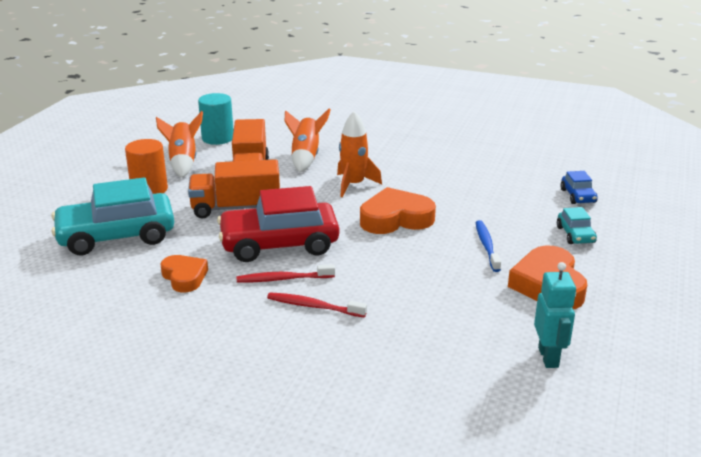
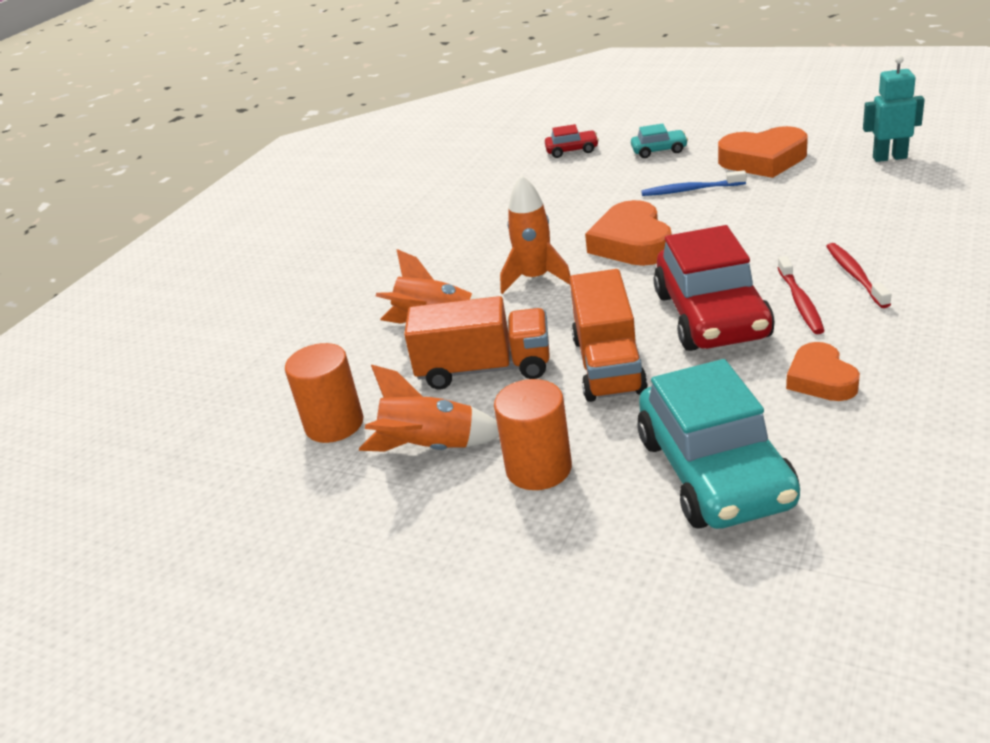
camera: 80 degrees left, 5 degrees up
(184, 277) = (821, 379): orange heart -> orange heart turned 75 degrees counterclockwise
(218, 138) = (334, 424): turquoise cylinder -> orange cylinder
(314, 306) = (855, 275): red toothbrush -> red toothbrush turned 150 degrees clockwise
(578, 196) = (572, 150): blue car -> red car

